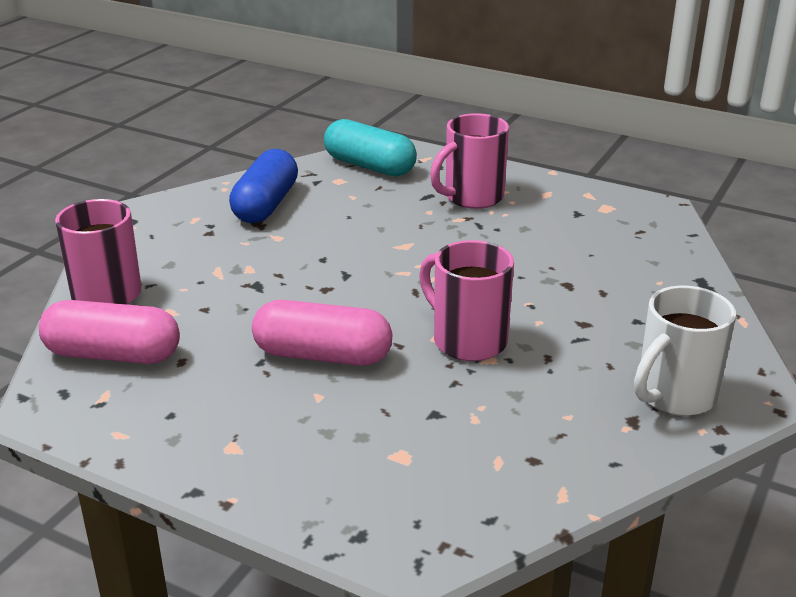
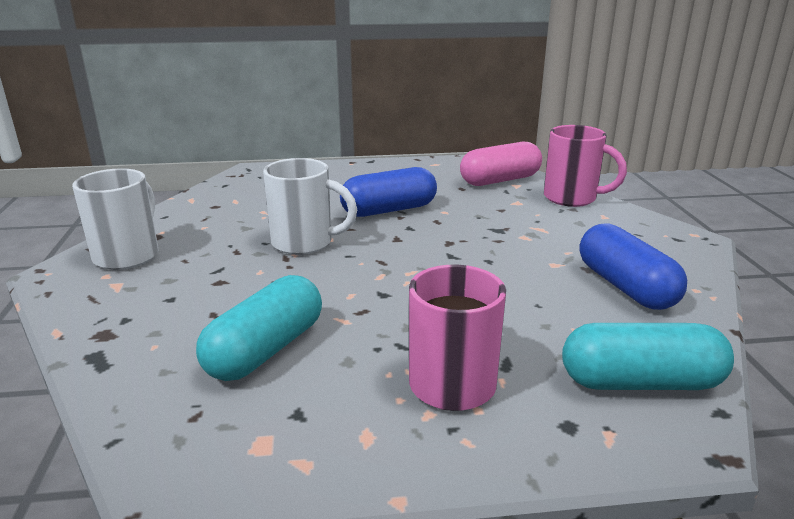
camera: 145 degrees right, 5 degrees down
(322, 355) = (389, 210): pink capsule -> blue capsule
(467, 340) = (304, 243): pink mug -> white mug
(575, 251) = (266, 350): none -> turquoise capsule

